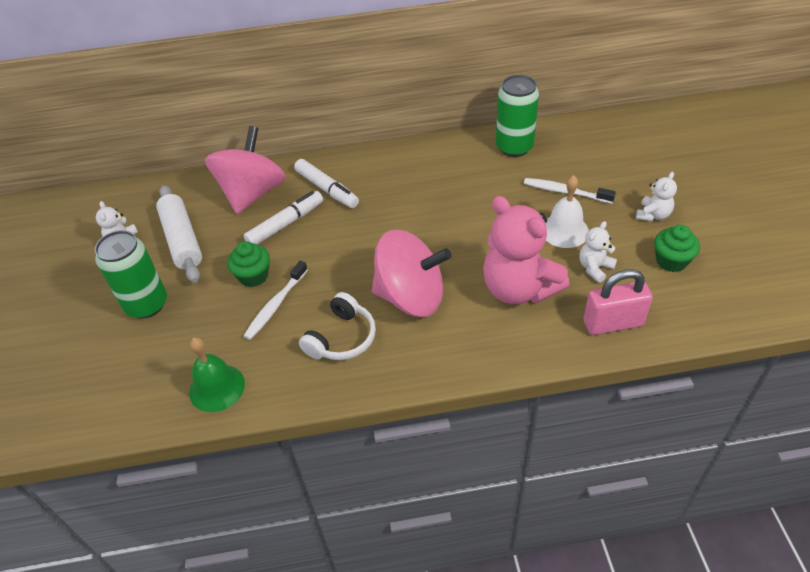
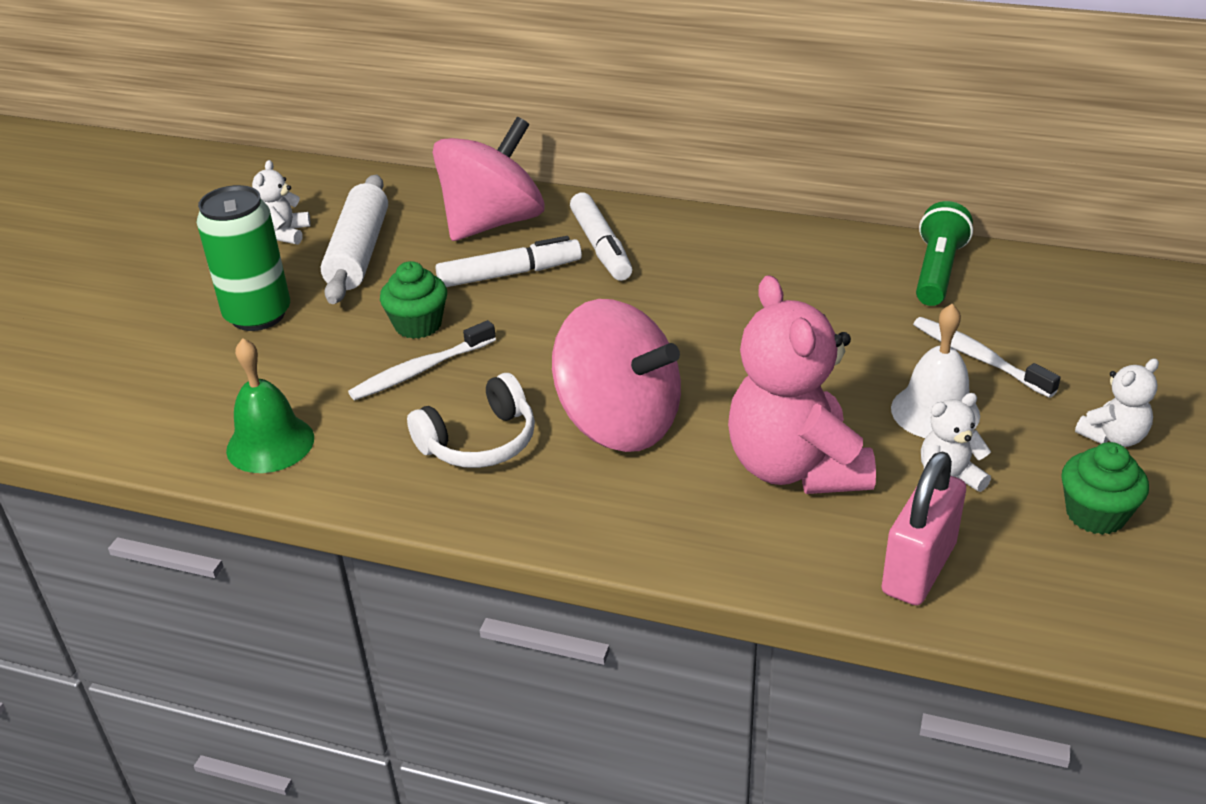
camera: 25 degrees right, 10 degrees down
(514, 147) = (937, 271): green can -> green flashlight
(613, 323) = (918, 568): pink padlock -> pink padlock turned 75 degrees counterclockwise

